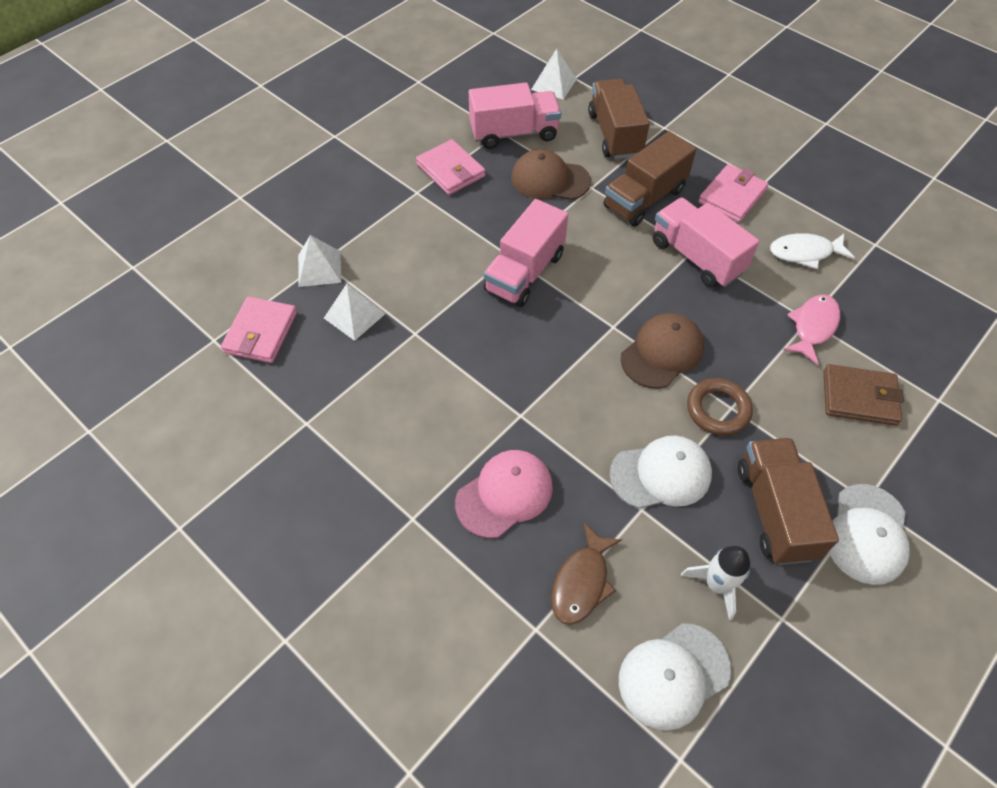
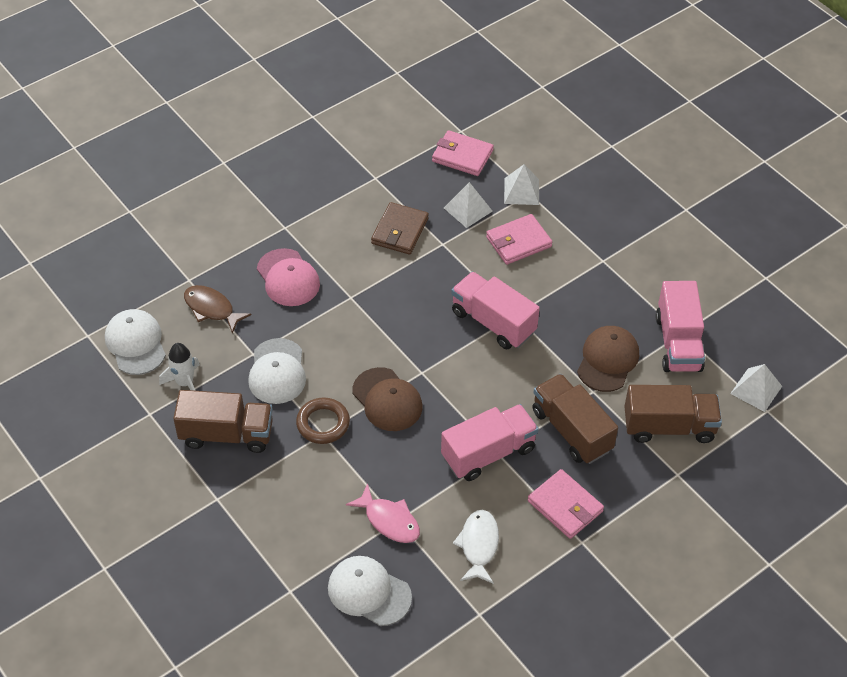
camera: 100 degrees right, 5 degrees down
(450, 170) = (629, 287): pink wallet -> pink wallet (518, 242)
(859, 397) = (308, 529): brown wallet -> brown wallet (400, 231)
(867, 534) = (191, 488): white cap -> white cap (369, 592)

